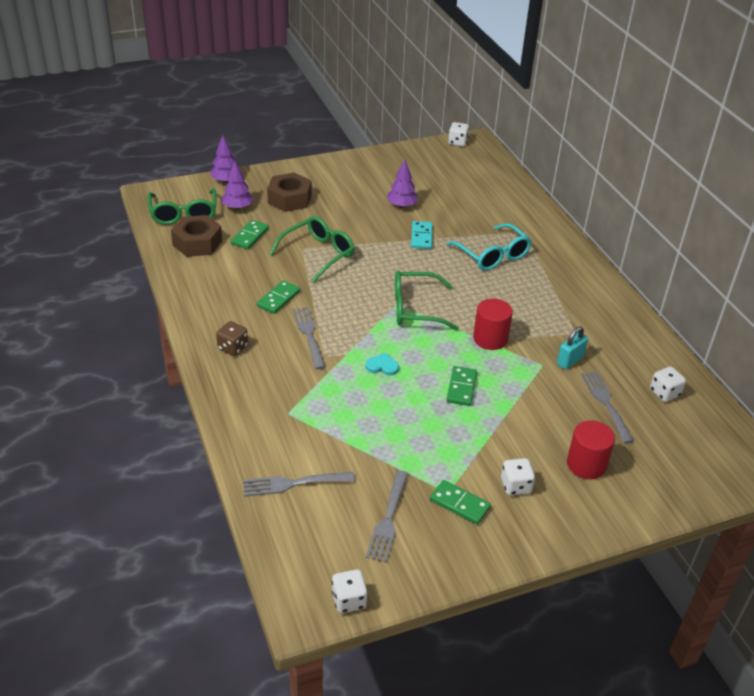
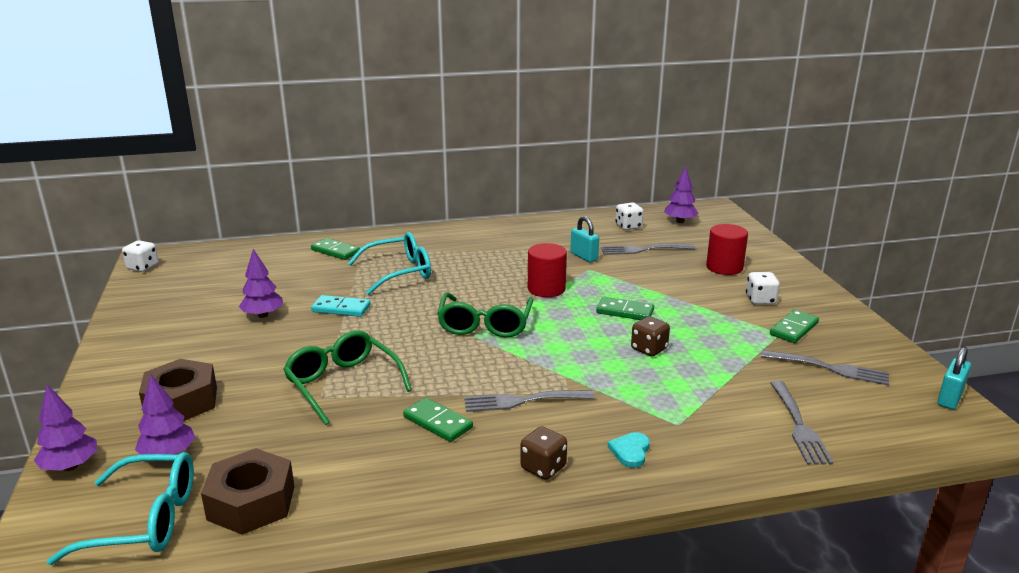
camera: 80 degrees left, 15 degrees down
(183, 214) = (145, 520): green glasses -> turquoise glasses
(250, 236) = (264, 444): green domino -> green domino (335, 251)
(349, 600) = (949, 399): white dice -> turquoise padlock
(382, 366) = (588, 353): turquoise heart -> turquoise heart (630, 451)
(397, 401) = (649, 349): none -> brown dice
(702, 436) = (680, 221): none -> purple tree

